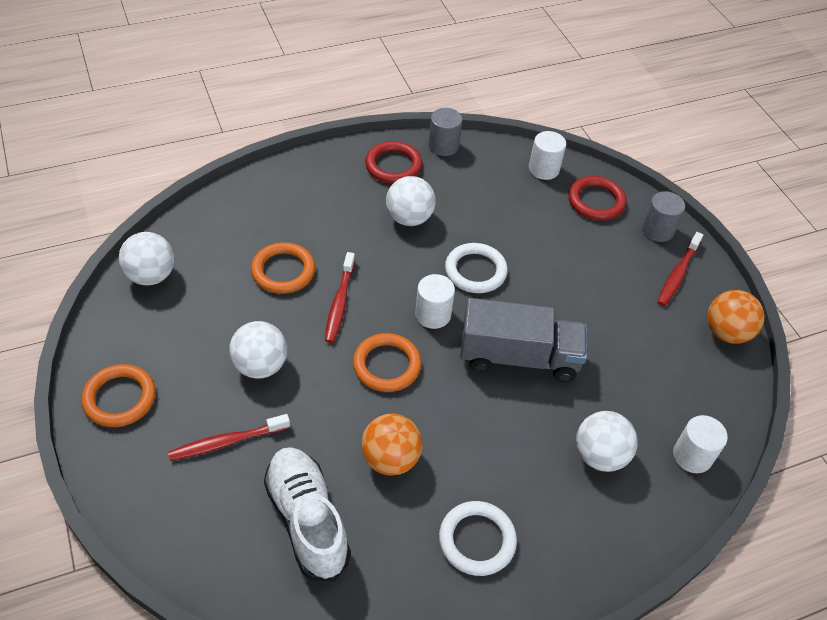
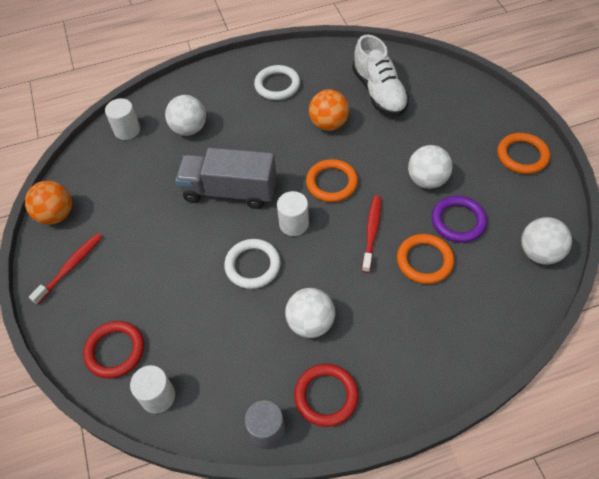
camera: 170 degrees left, 5 degrees up
(227, 442) = (438, 131): red toothbrush -> none
(234, 313) = (458, 221): none -> purple ring
(657, 230) = (67, 316): grey cylinder -> none

